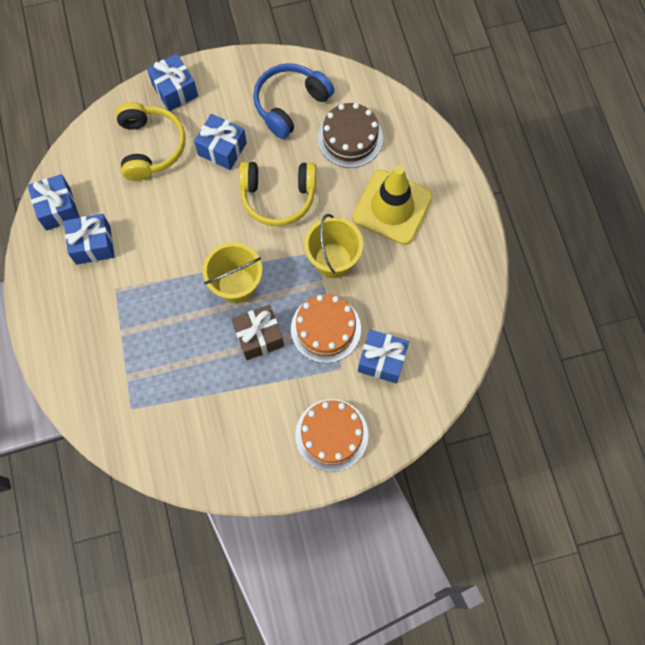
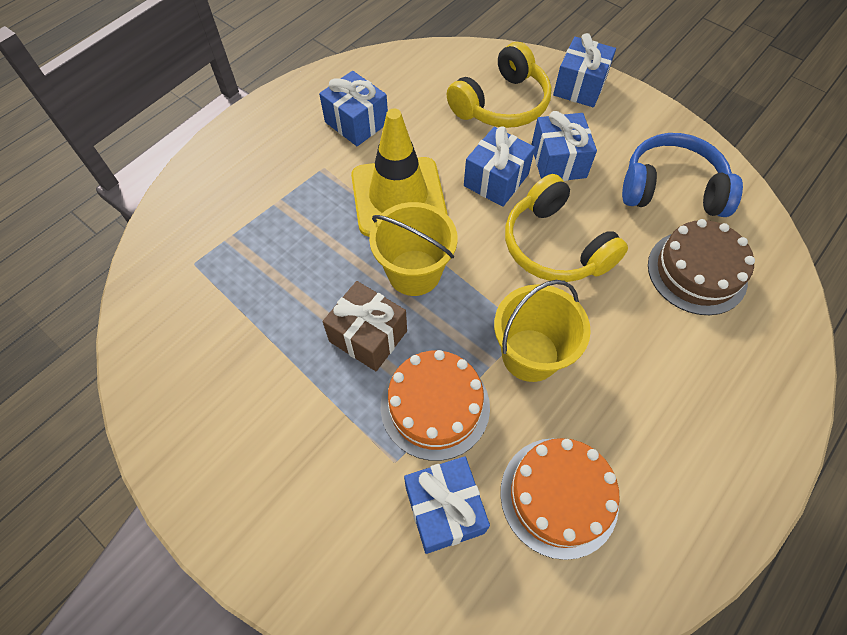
camera: 55 degrees right, 10 degrees down
(58, 208) = (372, 76): blue gift -> blue gift (496, 180)
(331, 435) = (293, 512): orange cake -> orange cake (559, 496)
(392, 207) = (660, 378): yellow traffic cone -> yellow traffic cone (398, 197)

